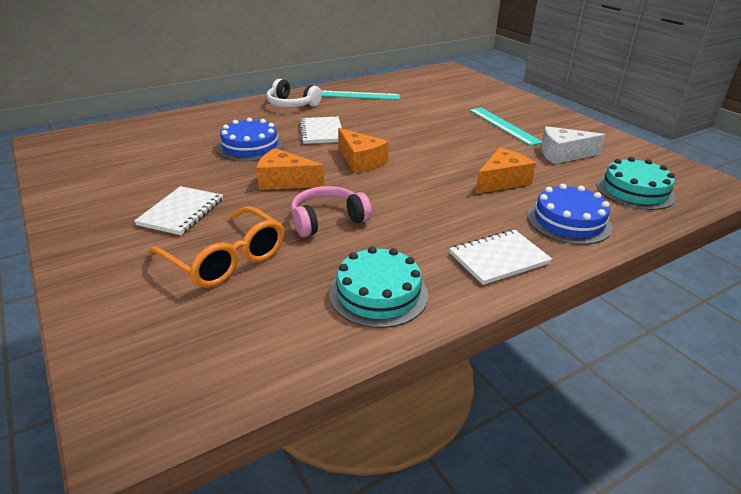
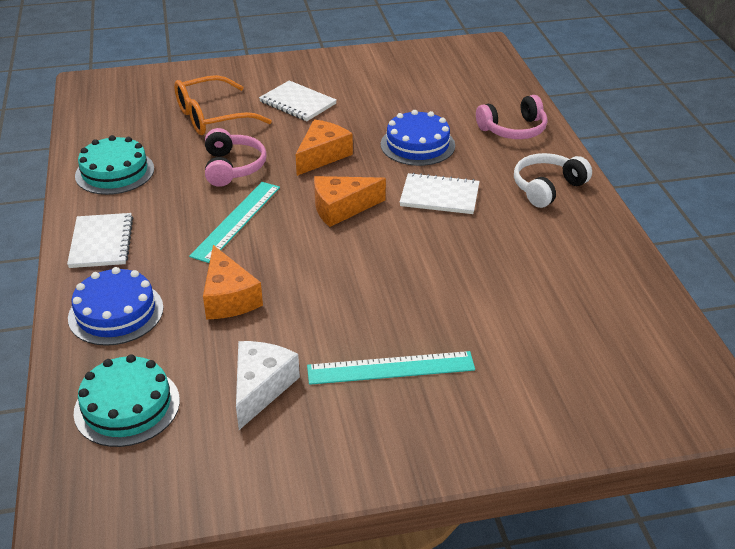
camera: 110 degrees right, 5 degrees up
(214, 118) = (513, 129): none -> pink headphones
(355, 95) = (574, 249): turquoise ruler -> turquoise ruler (236, 220)

